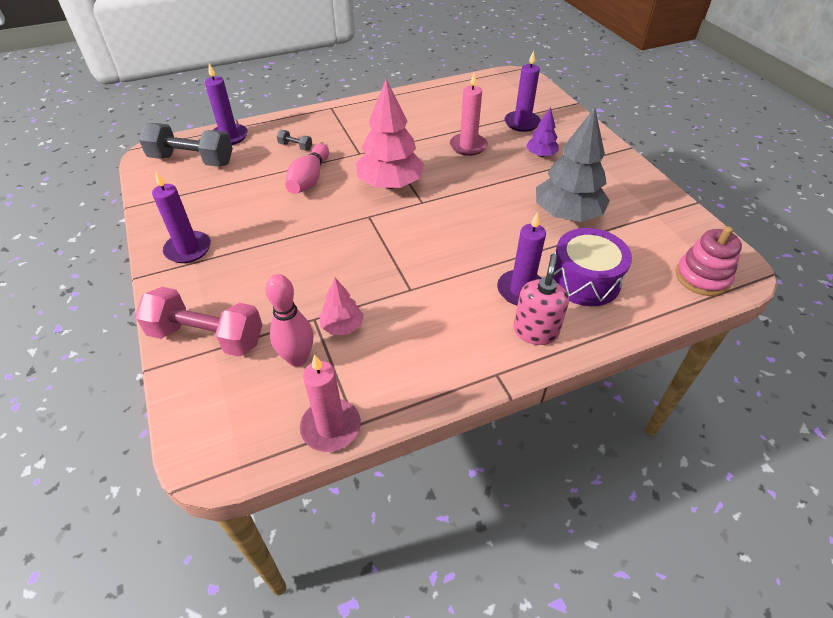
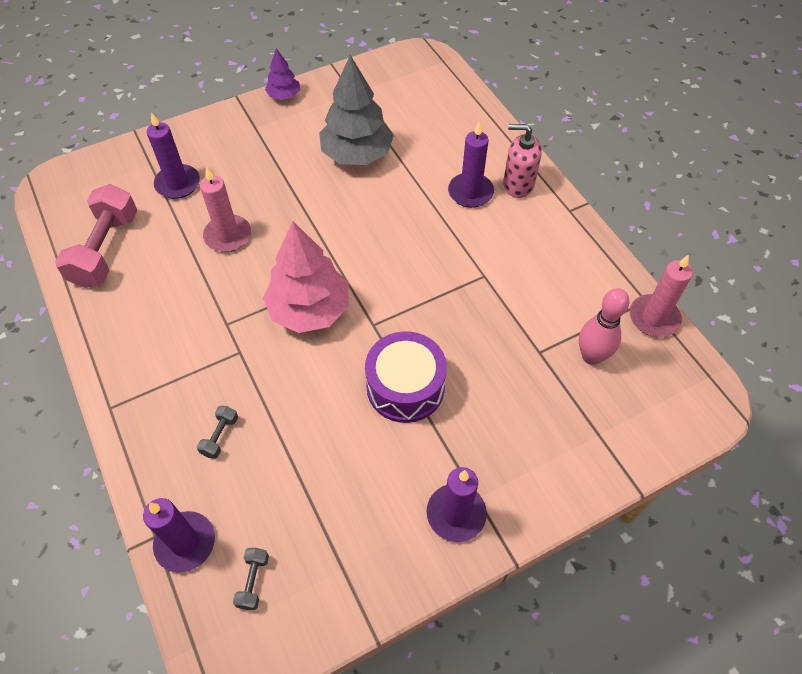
camera: 95 degrees left, 10 degrees up
(192, 160) = (253, 581): grey dumbbell -> grey dumbbell, size x0.43
(207, 337) = (585, 446): pink dumbbell -> pink dumbbell (106, 249)
(309, 179) = (301, 402): pink bowling pin -> none
(342, 326) = (544, 326): pink tree -> none
(541, 155) = (249, 169): purple tree -> purple tree (284, 96)
(584, 280) = (450, 149): purple drum -> purple drum (405, 387)
(702, 277) = (434, 77): pink stacking toy -> none

